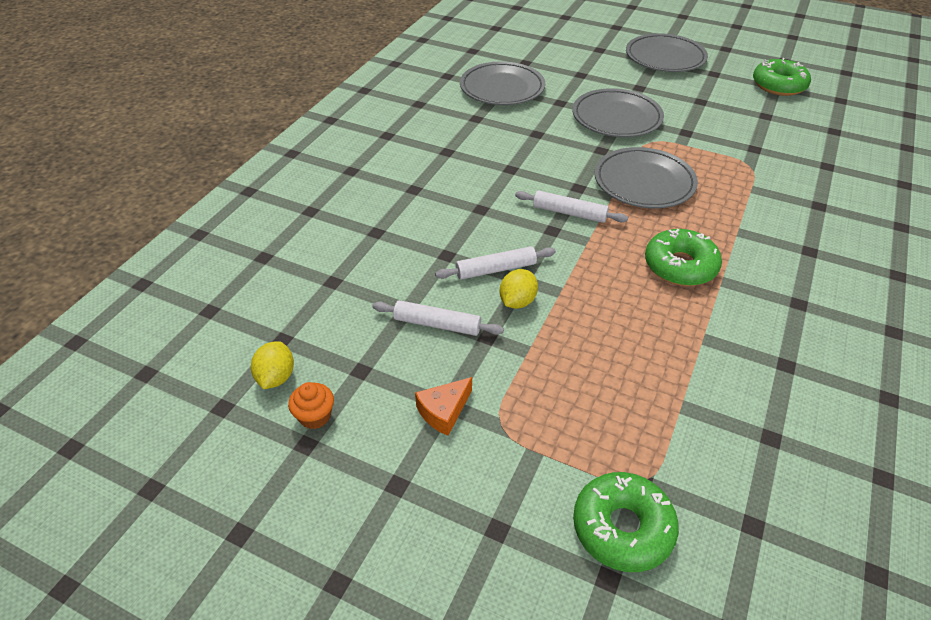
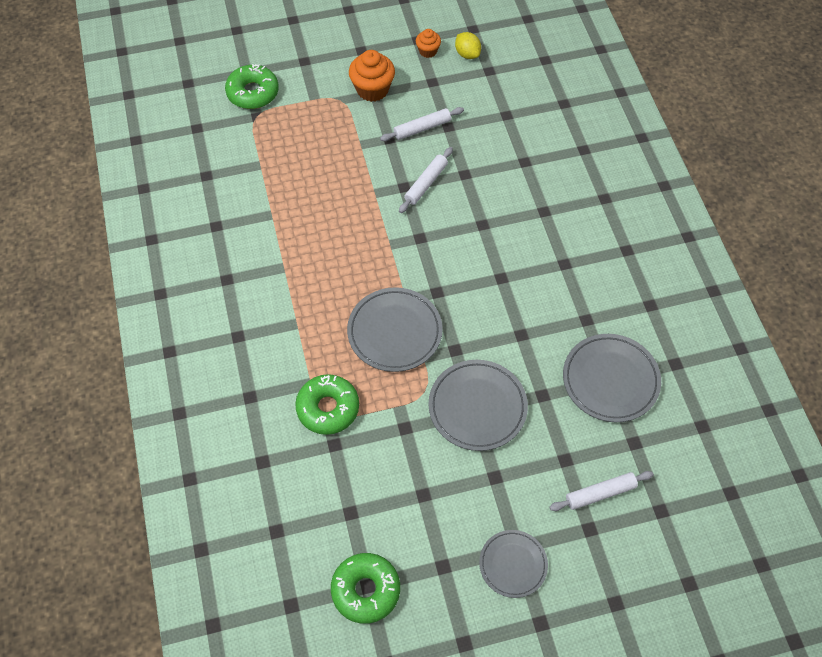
camera: 140 degrees right, 15 degrees up
(444, 411) = (372, 89): orange cheese -> orange cupcake
(517, 301) = (393, 170): yellow lemon -> none
(569, 213) = (422, 261): white rolling pin -> white rolling pin (600, 493)
(665, 57) = (513, 564): grey plate -> grey plate, size x0.64
(680, 266) = (317, 262): green donut -> green donut (328, 408)

